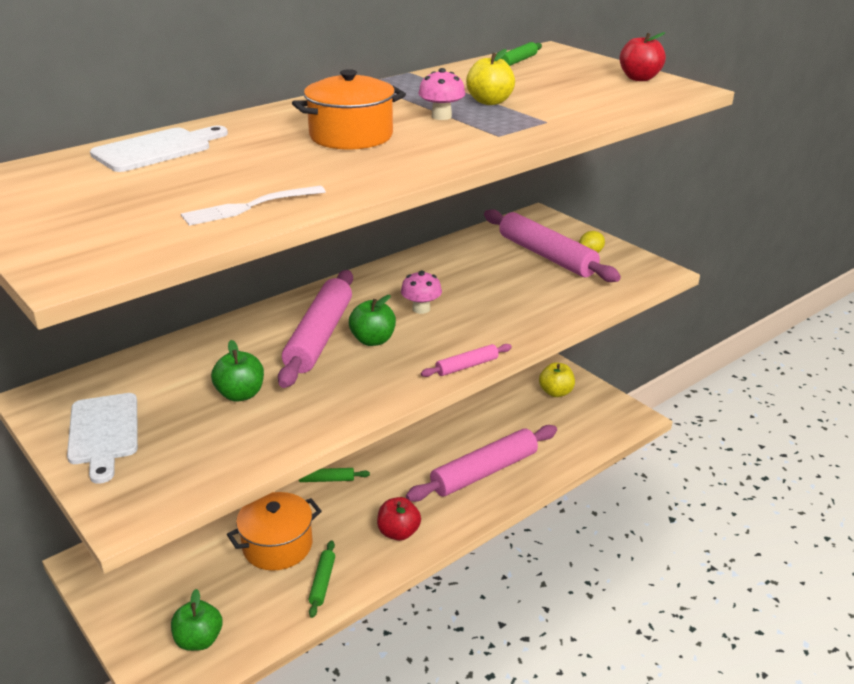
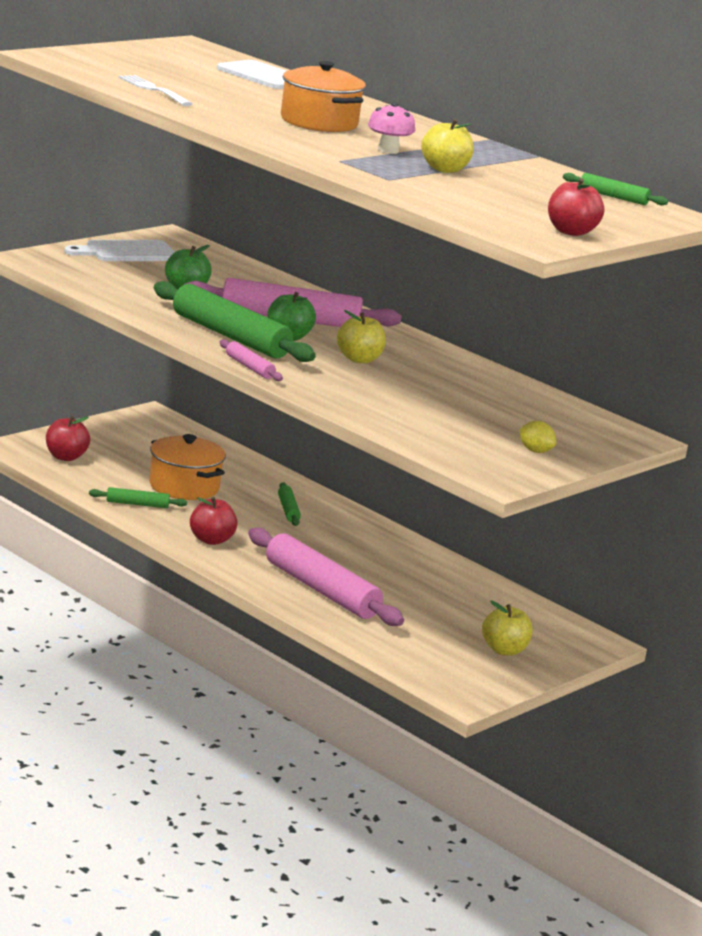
camera: 80 degrees right, 10 degrees down
(199, 640) = (65, 457): green apple -> red apple
(381, 373) = (230, 336): none -> green rolling pin
(421, 309) = (359, 359): pink mushroom -> yellow apple
(546, 256) = (515, 427): pink rolling pin -> none

